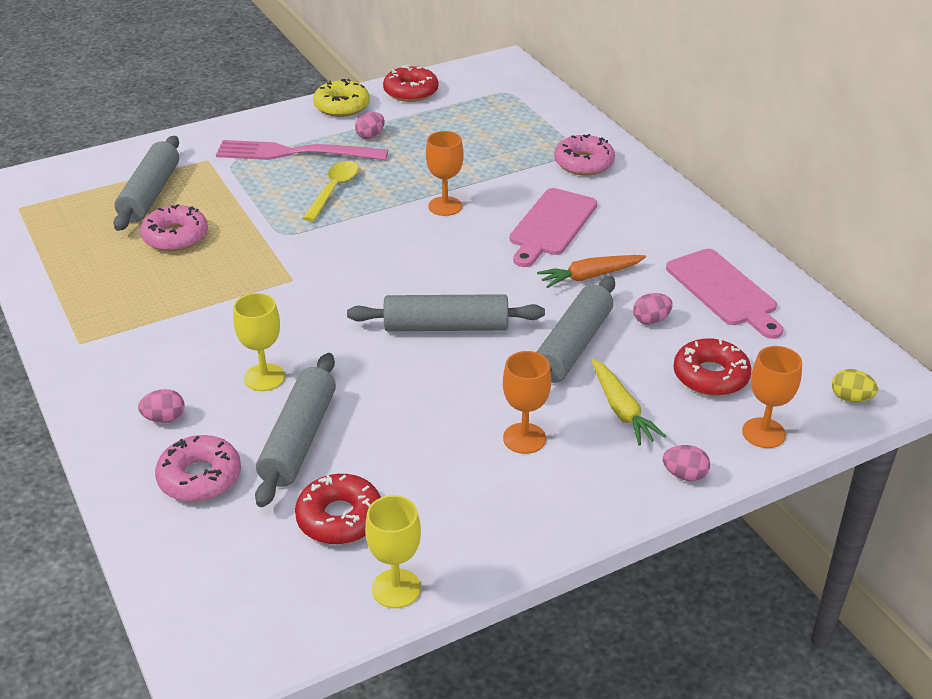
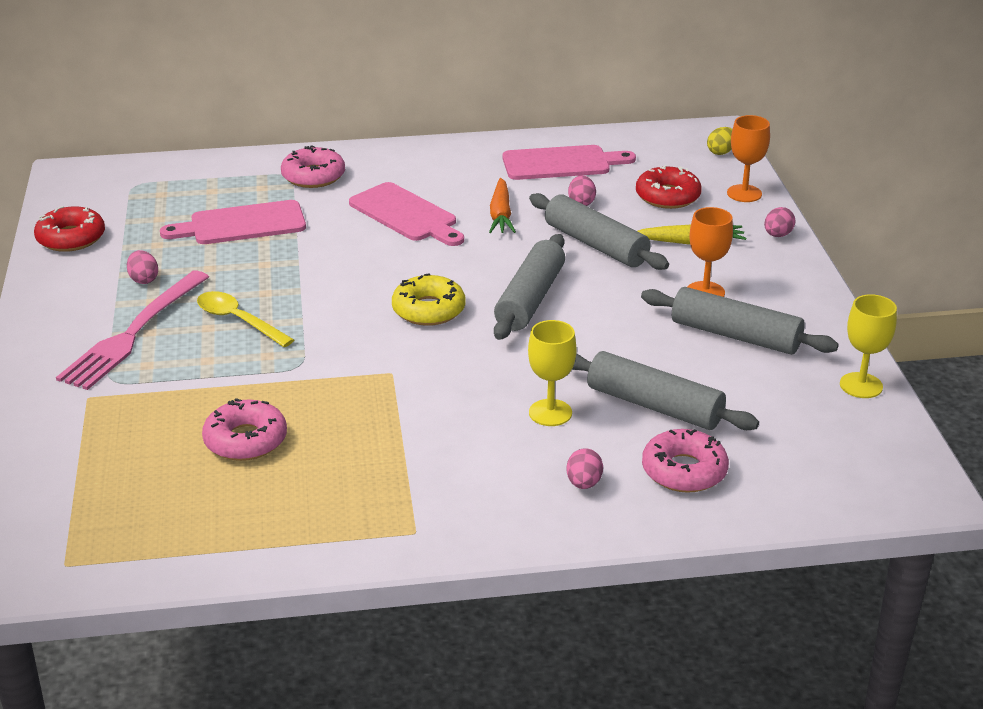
camera: 70 degrees left, 5 degrees down
(150, 194) = (130, 449): grey rolling pin -> grey rolling pin (735, 336)
(339, 518) = (768, 400): red donut -> none
(342, 106) = (56, 286): yellow donut -> yellow donut (428, 310)
(445, 206) = (327, 262): orange goblet -> none
(479, 152) = (242, 224): none -> pink cutting board

